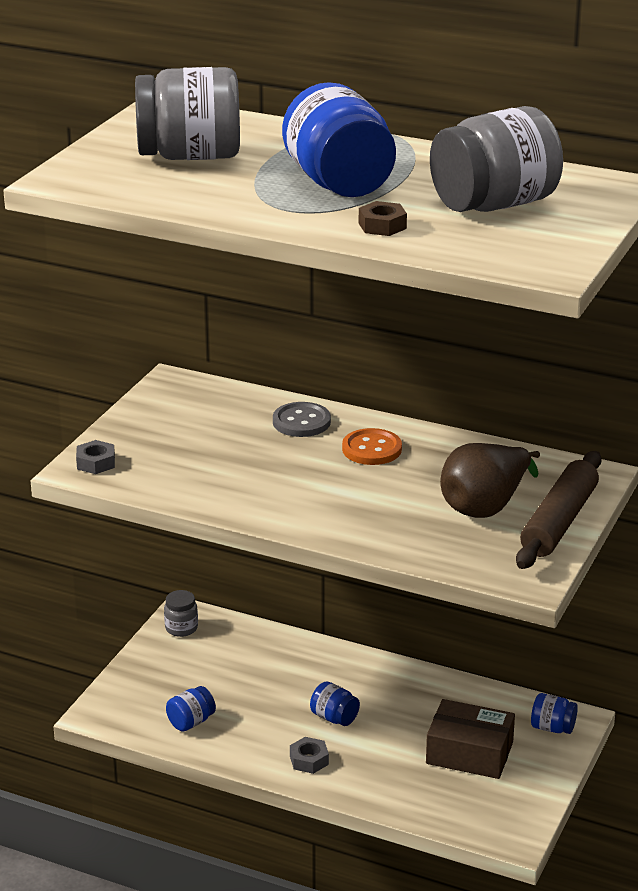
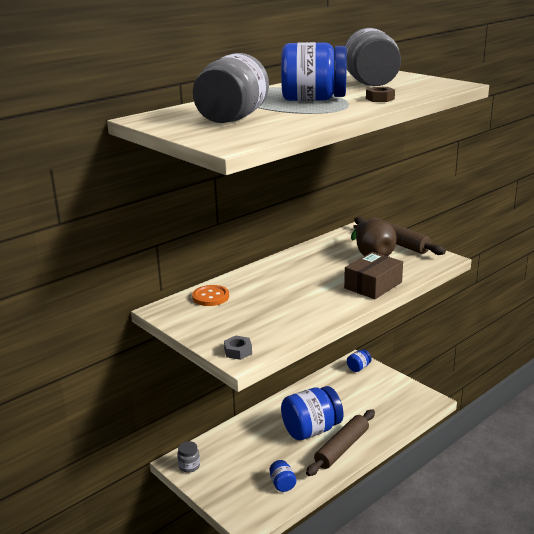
camera: 65 degrees left, 5 degrees down
(301, 422) = (248, 282): grey button -> none
(309, 760) = (342, 448): grey nut -> brown rolling pin
(334, 718) = (311, 430): blue jar -> blue jar, size x2.19
(372, 449) = (294, 270): orange button -> orange button (210, 297)
(469, 753) = (364, 395): brown box -> brown box (373, 285)

